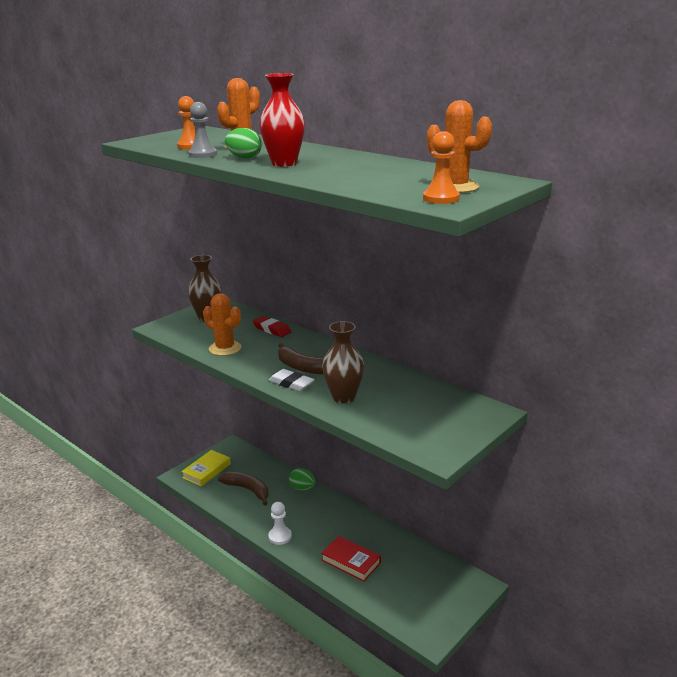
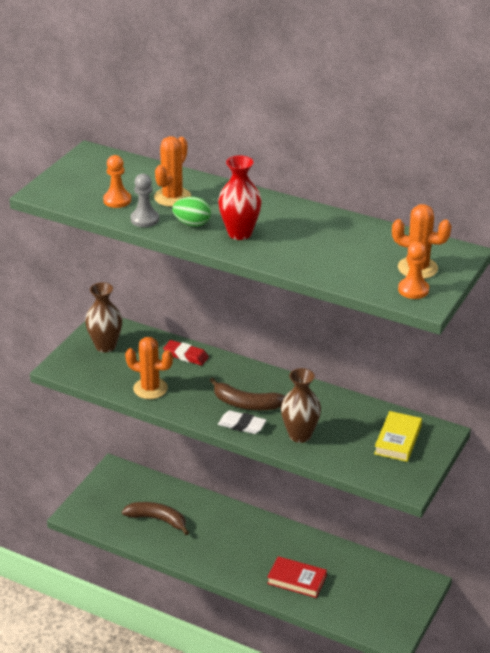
camera: 15 degrees left, 10 degrees up
(207, 471) = (101, 504): yellow book -> yellow book (398, 440)
(280, 536) = (215, 566): white pawn -> none
(302, 488) = (216, 508): green egg -> none

